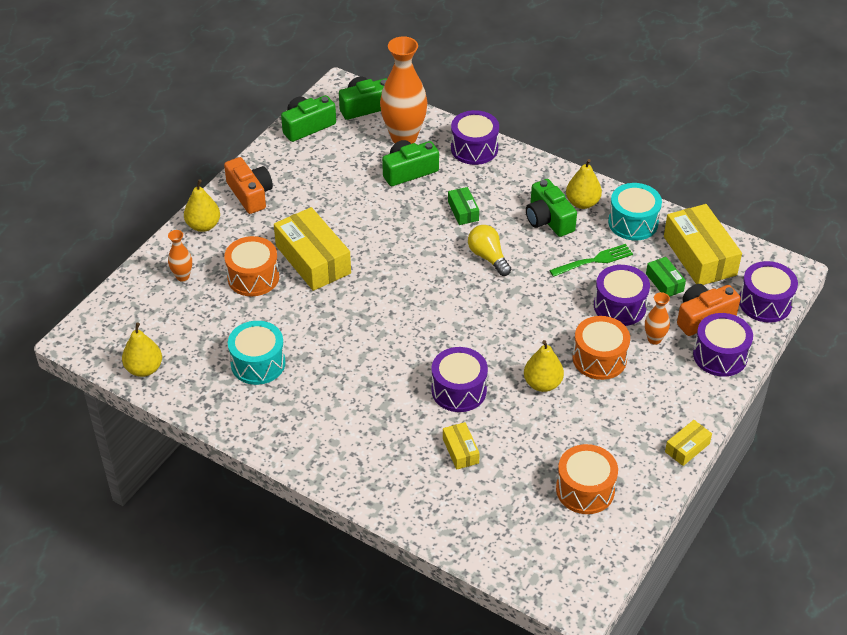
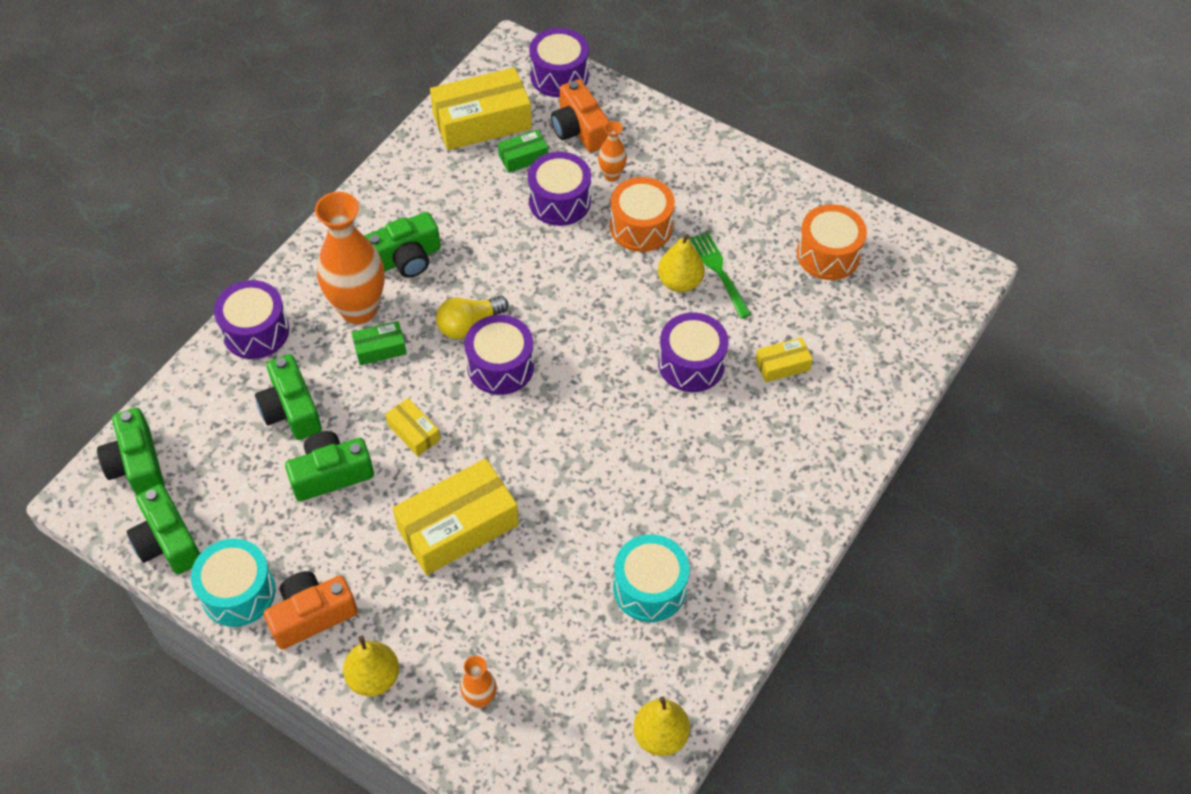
camera: 90 degrees left, 10 degrees up
(253, 277) = (488, 602): orange drum -> none
(356, 194) = (331, 474): none -> green camera
(404, 137) = (216, 414): orange vase -> orange vase (358, 309)
(582, 203) = (379, 222): yellow pear -> none
(593, 261) = (483, 219): green fork -> green fork (720, 272)
(633, 222) = (420, 176): turquoise drum -> turquoise drum (238, 592)
(687, 448) = (766, 164): yellow box -> yellow box (414, 432)
(720, 355) = (636, 122): purple drum -> purple drum (500, 366)

